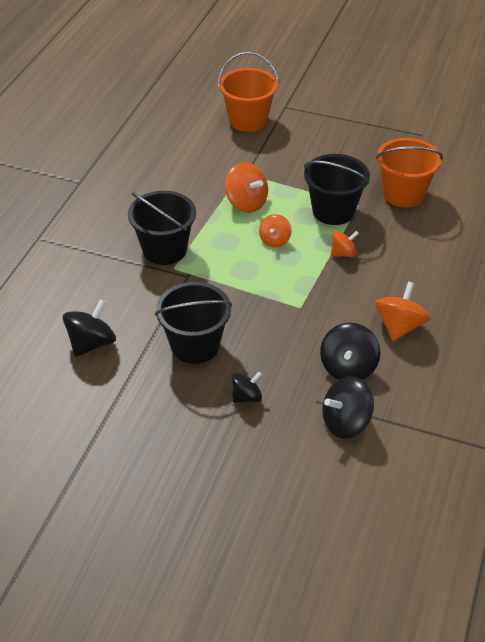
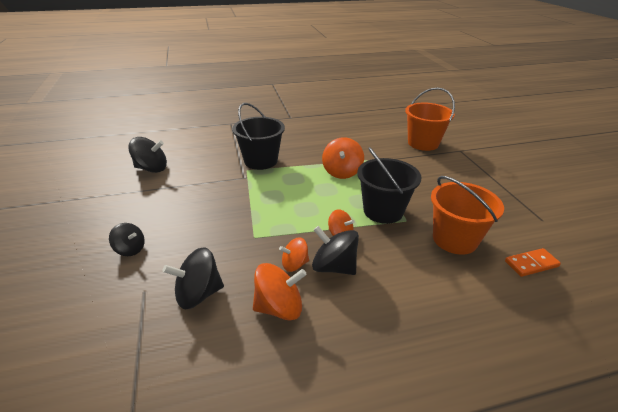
camera: 55 degrees right, 10 degrees down
(195, 345) = (174, 205): black bucket -> none
(274, 240) = (317, 197): orange spinning top -> orange spinning top (294, 264)
(345, 422) = (122, 322): black spinning top -> black spinning top (334, 267)
(459, 175) = (531, 264): none -> orange domino

